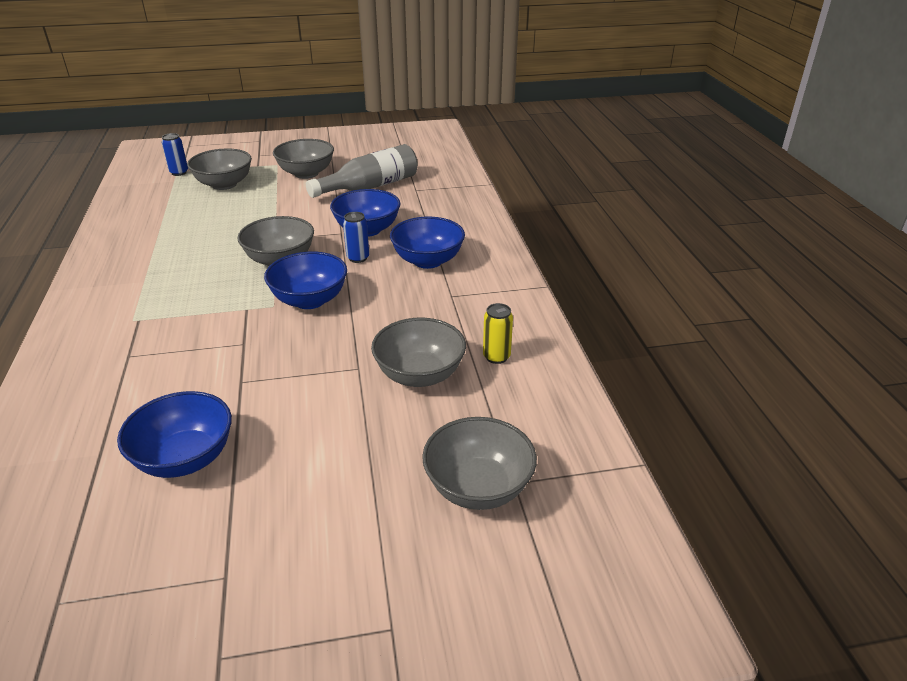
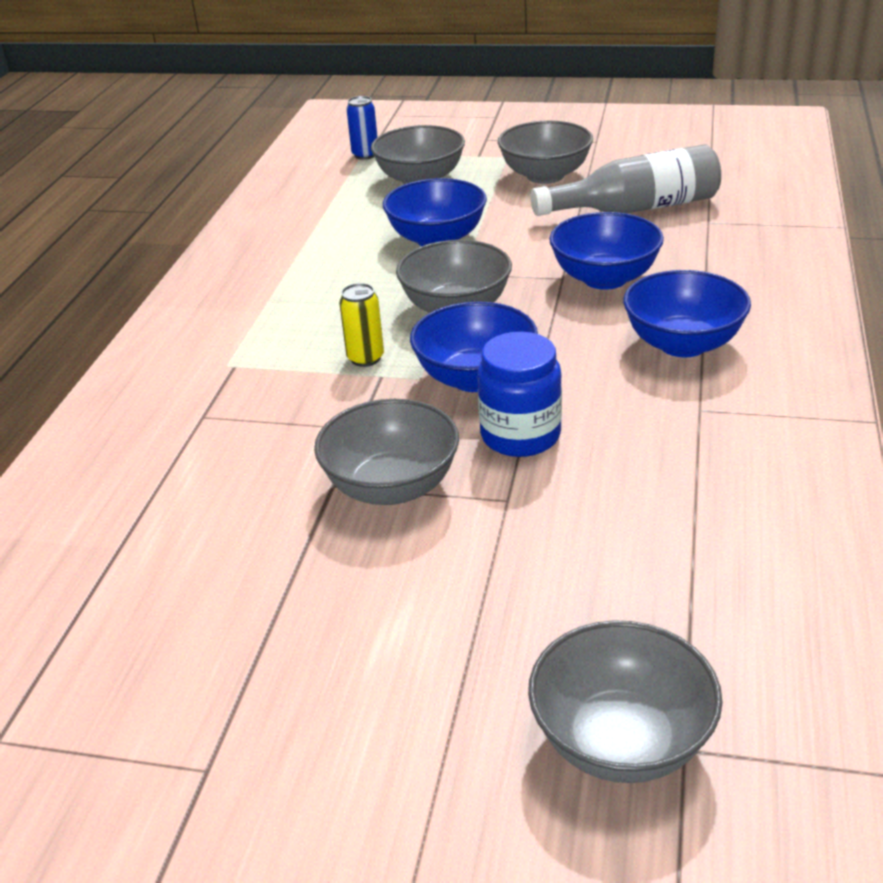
camera: 25 degrees right, 0 degrees up
(185, 458) = (219, 582): blue bowl -> blue bowl (437, 239)
(351, 329) = (520, 435): none -> blue jar
(358, 258) = (573, 322): blue can -> none
(419, 375) = (598, 531): grey bowl -> grey bowl (391, 486)
(496, 357) = (736, 527): yellow can -> yellow can (365, 358)

